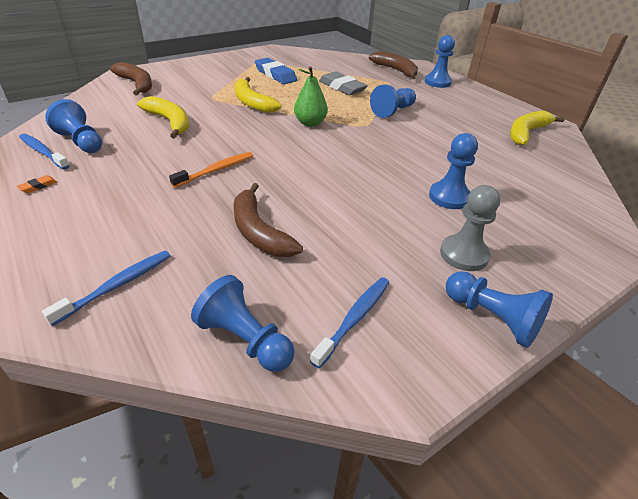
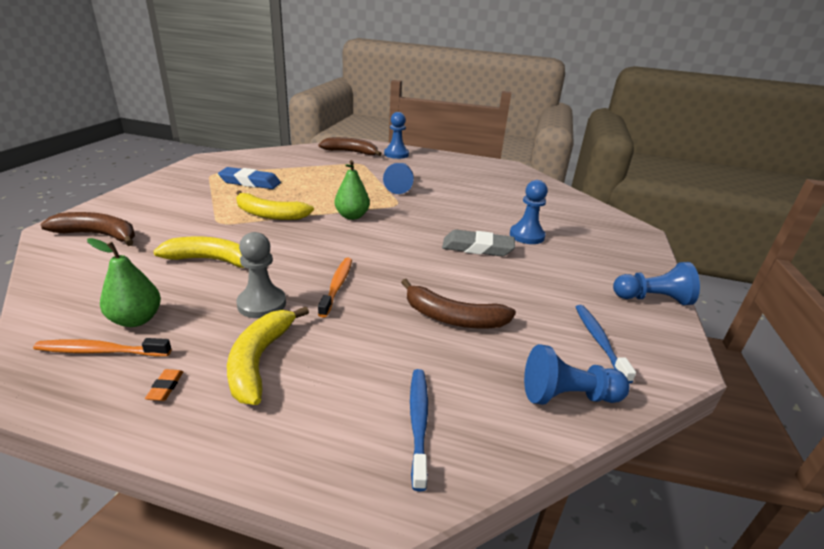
camera: 40 degrees left, 10 degrees down
(43, 152) = (101, 351): blue toothbrush -> orange toothbrush
(81, 142) = (136, 319): blue pawn -> green pear
(342, 87) = (330, 178): grey eraser -> grey eraser (477, 248)
(464, 254) = (587, 269): grey pawn -> grey pawn (262, 304)
(526, 133) = (503, 176): yellow banana -> yellow banana (259, 360)

